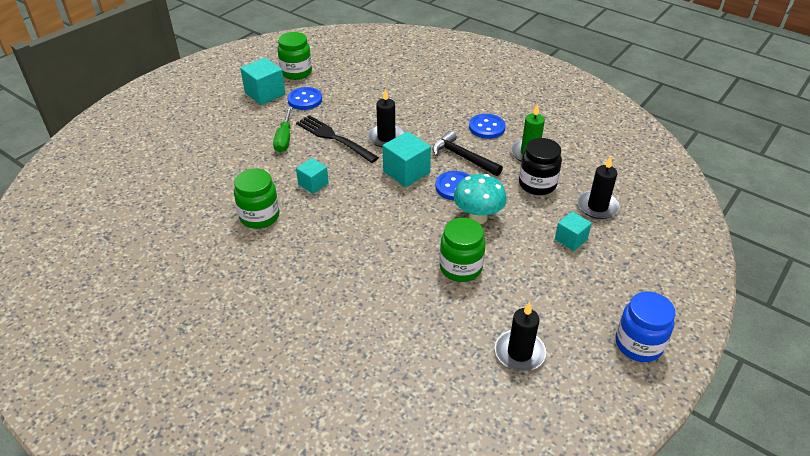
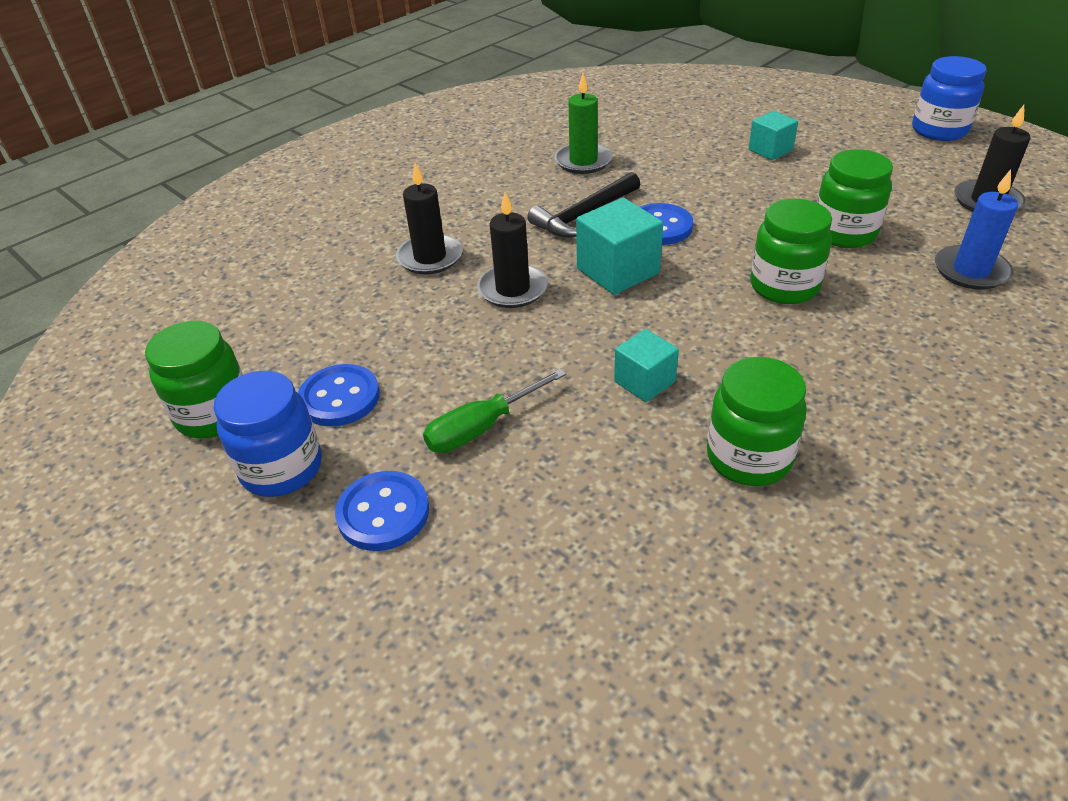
camera: 80 degrees left, 0 degrees up
(265, 94) = (282, 468): turquoise cube -> blue jar
(284, 139) = (482, 427): green screwdriver -> green screwdriver turned 135 degrees clockwise
(334, 138) = (497, 354): black fork -> none
(397, 236) = (784, 286): none -> green jar
(422, 325) = (970, 271): none -> blue candle
(478, 217) = (732, 212): turquoise mushroom -> none
(487, 127) = (509, 190): blue button -> blue button (383, 513)
(537, 184) = (656, 162): black jar -> none
(597, 207) = (704, 127): black candle -> black candle (430, 257)

